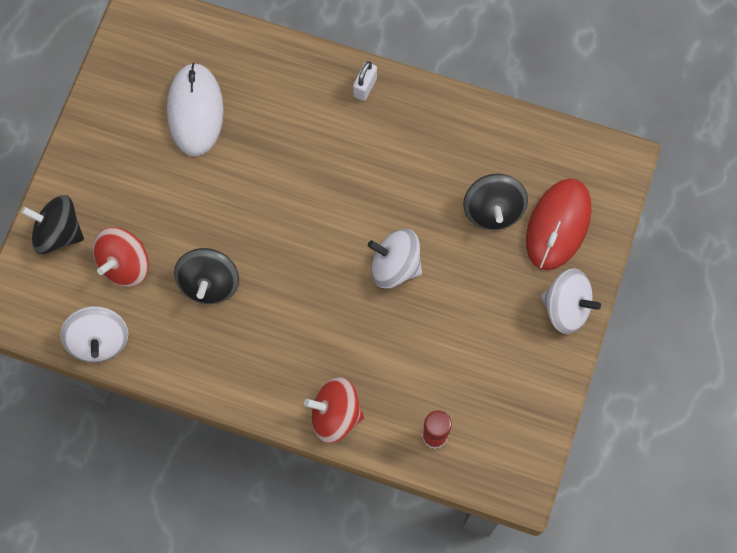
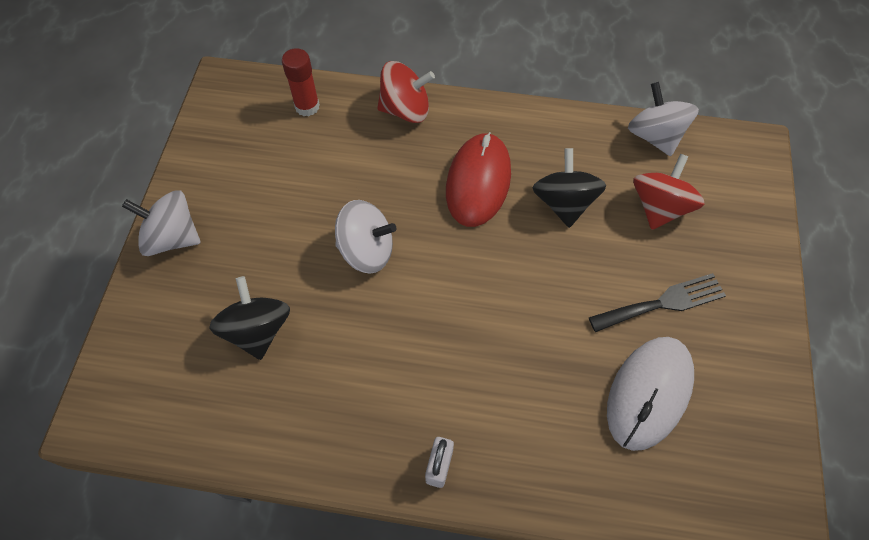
camera: 170 degrees right, 10 degrees down
(58, 233) = (744, 227): black spinning top -> none
(157, 178) = (663, 303): none -> black fork
(195, 111) = (649, 393): white mouse -> white mouse turned 45 degrees clockwise
(558, 225) = (178, 325): red mouse -> red mouse (478, 182)

